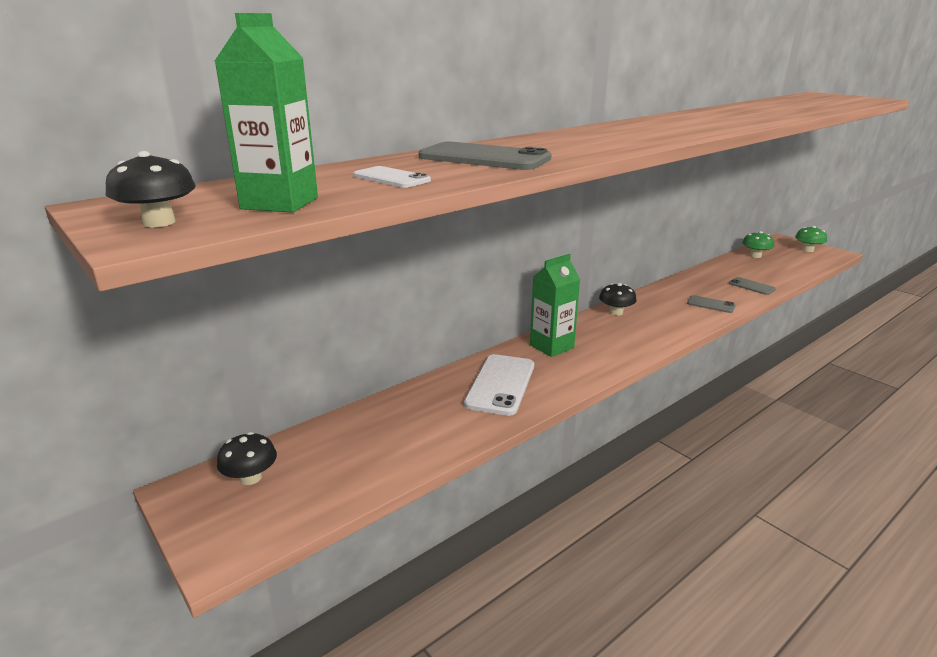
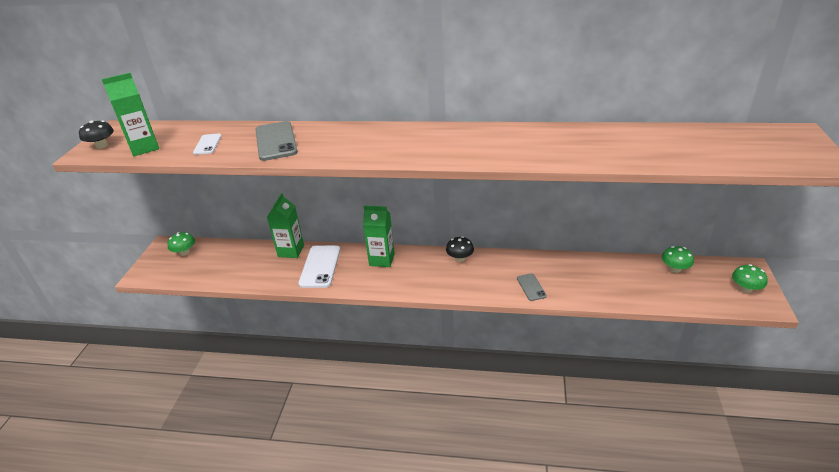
camera: 50 degrees right, 10 degrees up
(250, 477) = (184, 252): black mushroom -> green mushroom
(429, 390) = (291, 251): none -> green carton
(500, 384) = (320, 266): white phone -> white phone turned 60 degrees counterclockwise
(751, 286) = (598, 291): grey phone -> none

